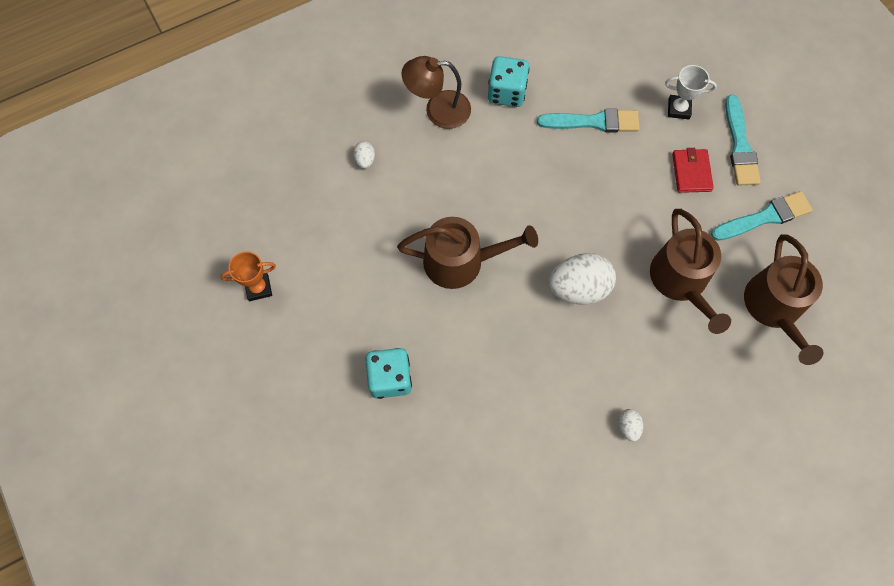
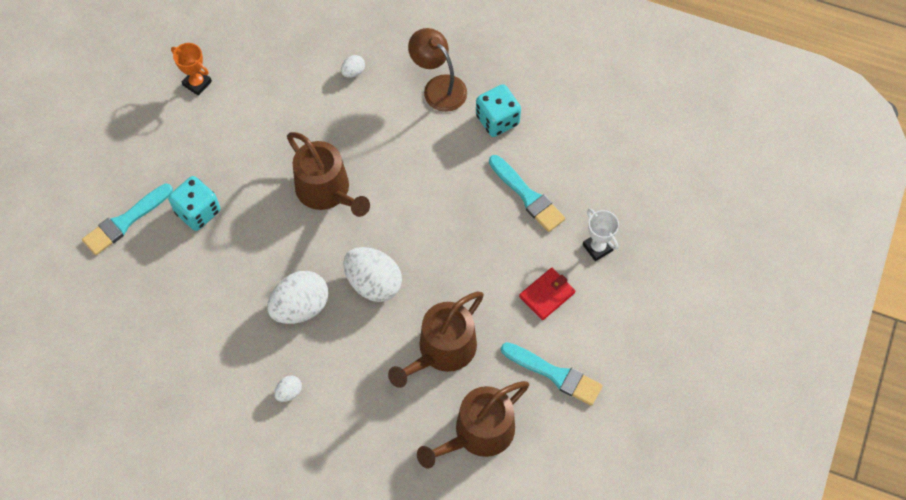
camera: 50 degrees right, 5 degrees down
(554, 360) = (300, 307): none -> white egg
(740, 146) = (605, 314): turquoise brush -> turquoise brush (125, 221)

